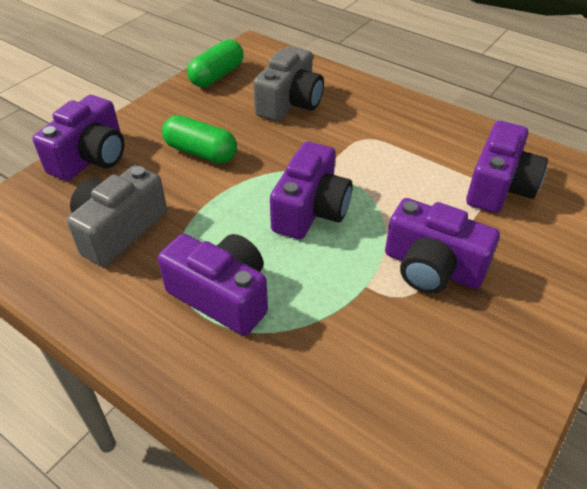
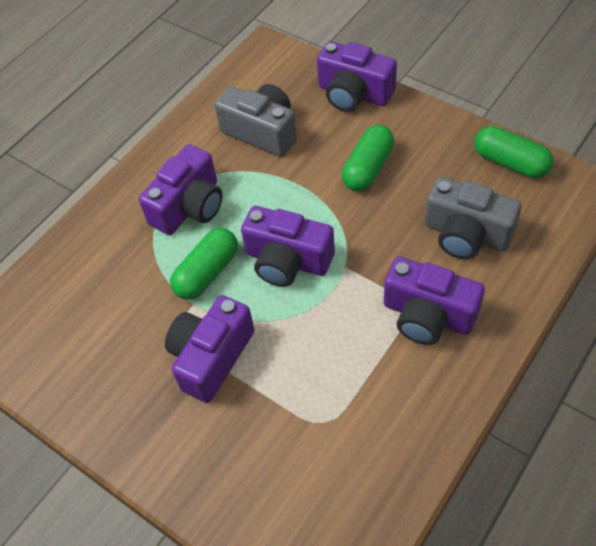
camera: 95 degrees right, 10 degrees up
(324, 274) = (207, 273): none -> green capsule
(499, 187) = (328, 437): purple camera -> purple camera (427, 315)

